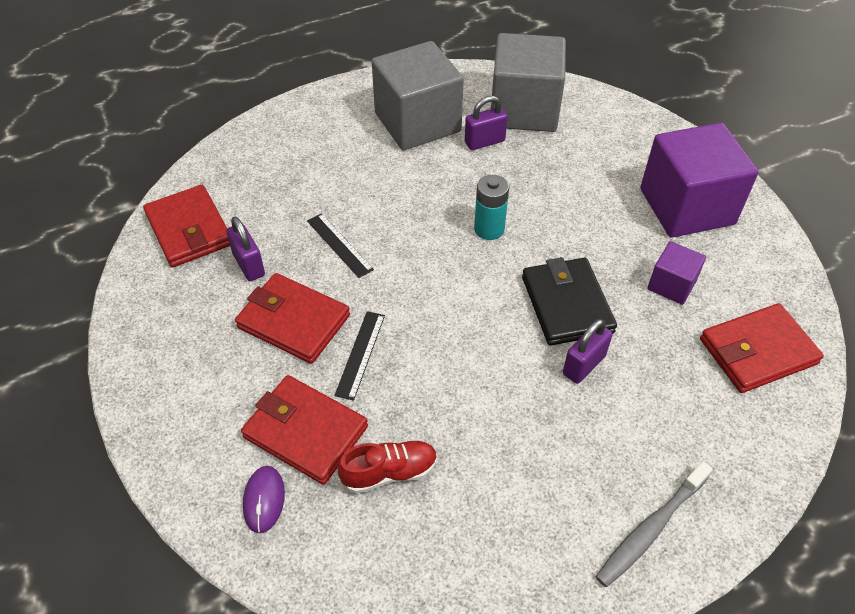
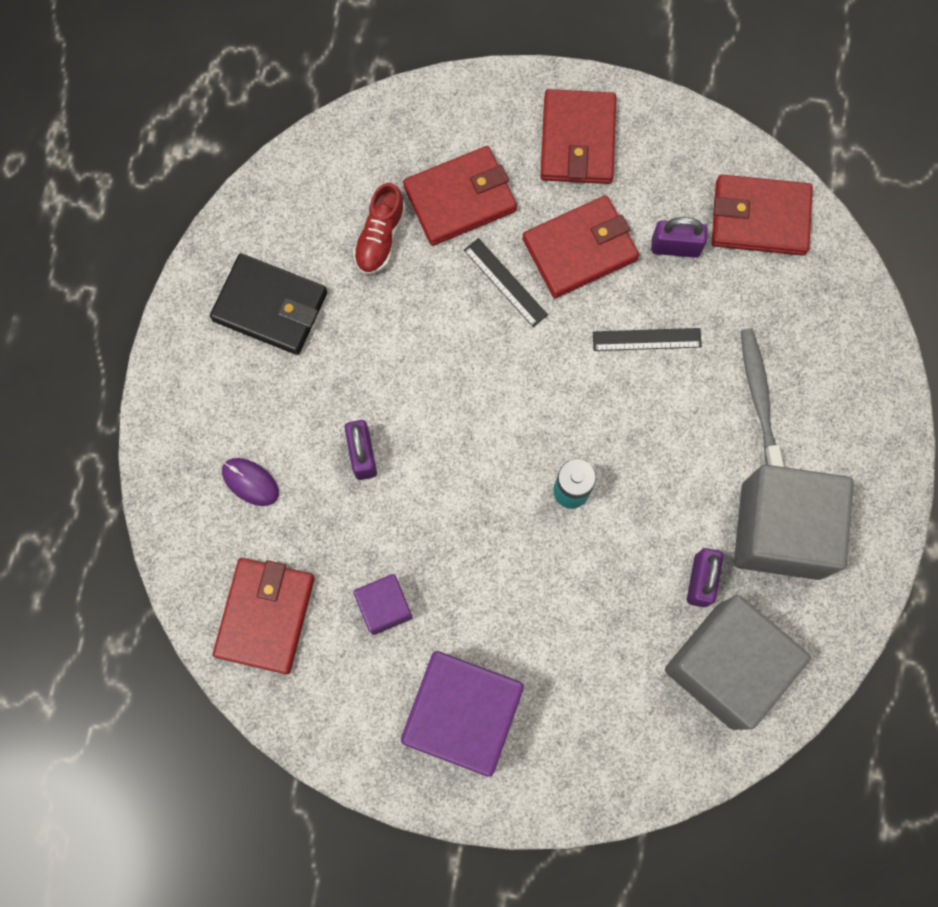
camera: 125 degrees right, 25 degrees up
(188, 376) = (577, 140): none -> red wallet
(264, 500) = (422, 140): purple mouse -> purple mouse (250, 482)
(566, 304) = (432, 492): black wallet -> black wallet (270, 306)
(651, 529) = (198, 388): grey toothbrush -> grey toothbrush (759, 398)

